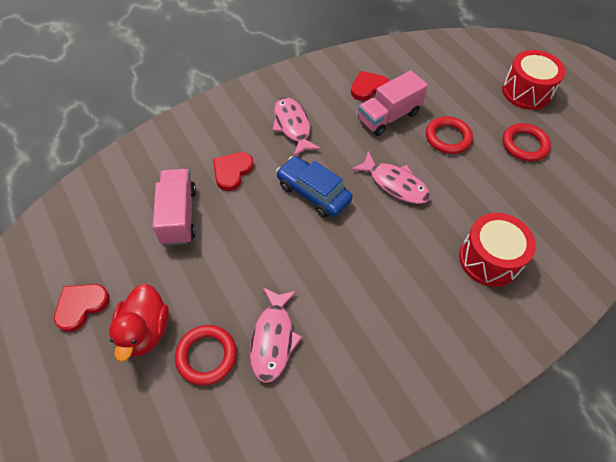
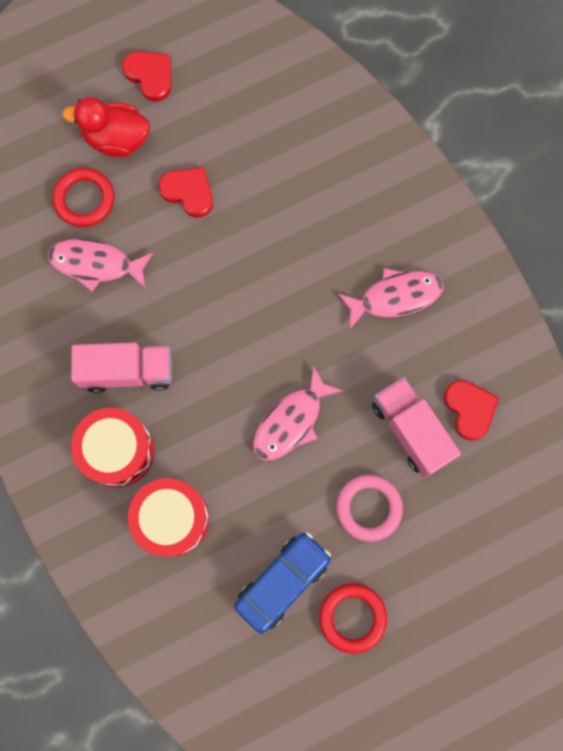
camera: 95 degrees right, 20 degrees up
(179, 216) = (256, 162): pink truck -> pink truck (127, 371)
(232, 171) = (320, 220): red heart -> red heart (188, 192)
(313, 193) = (282, 317): blue car -> blue car (282, 581)
(448, 138) = (369, 508): red ring -> pink ring
(526, 92) = (459, 652): red drum -> red drum (118, 451)

